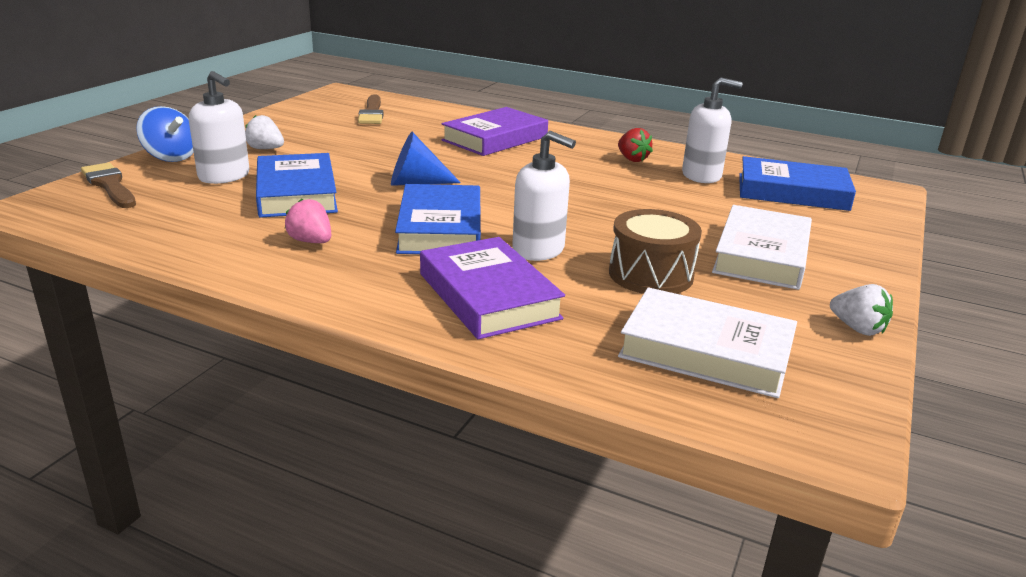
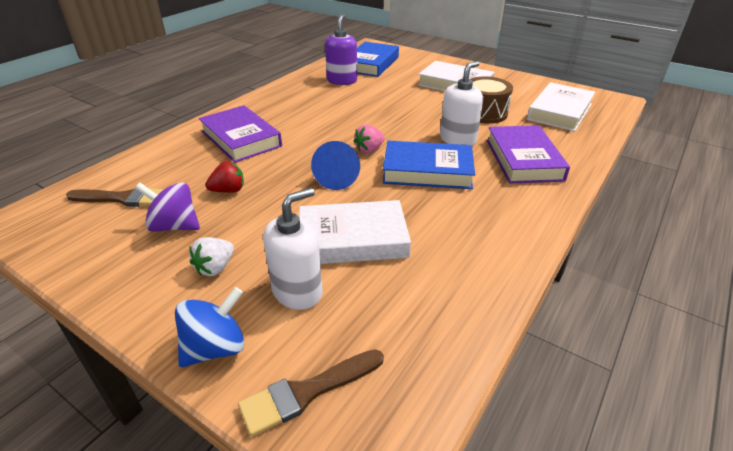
camera: 80 degrees left, 10 degrees up
(296, 193) = (353, 239): blue book -> white book
(311, 241) = (456, 226): pink strawberry -> pink strawberry (369, 150)
(328, 132) = (174, 226): none -> purple spinning top
(488, 296) = (523, 159): purple book -> purple book turned 75 degrees counterclockwise
(632, 159) = (306, 95): red strawberry -> red strawberry (228, 190)
(701, 176) = (342, 80): white soap dispenser -> purple soap dispenser
(857, 328) = (525, 80): white strawberry -> none

